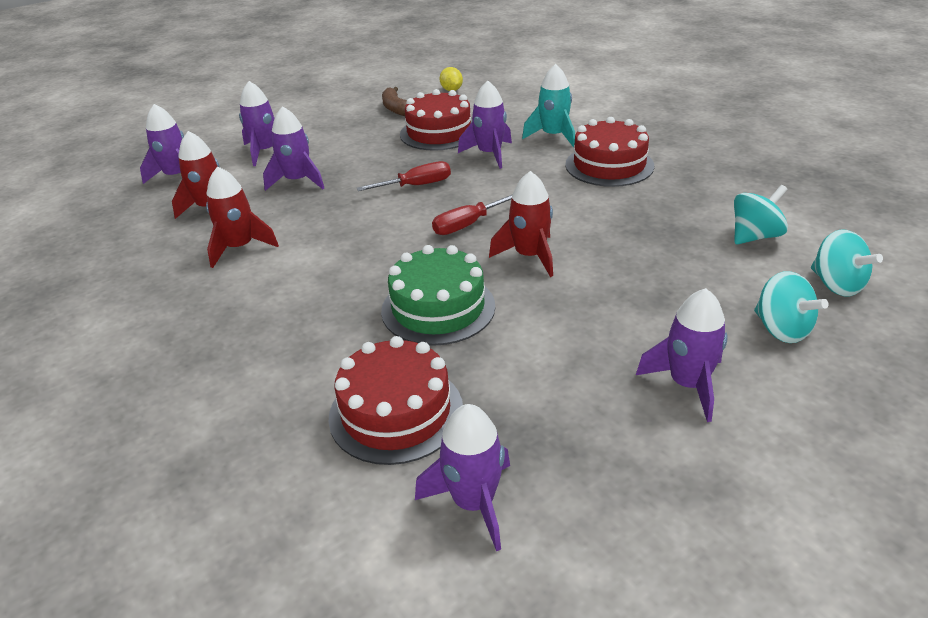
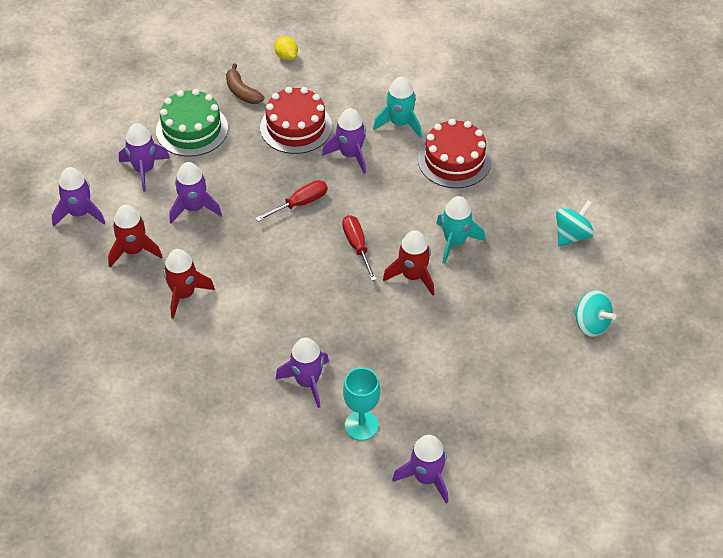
camera: 15 degrees left, 15 degrees up
(396, 412) = (361, 425): red cake -> turquoise goblet
(438, 308) = (361, 336): green cake -> green cake (192, 129)
(468, 224) = (357, 246): red screwdriver -> red screwdriver turned 120 degrees clockwise
(594, 230) = (455, 242): none -> turquoise rocket
(687, 384) = (536, 377): purple rocket -> purple rocket (307, 382)
(836, 285) = (626, 278): turquoise spinning top -> none

